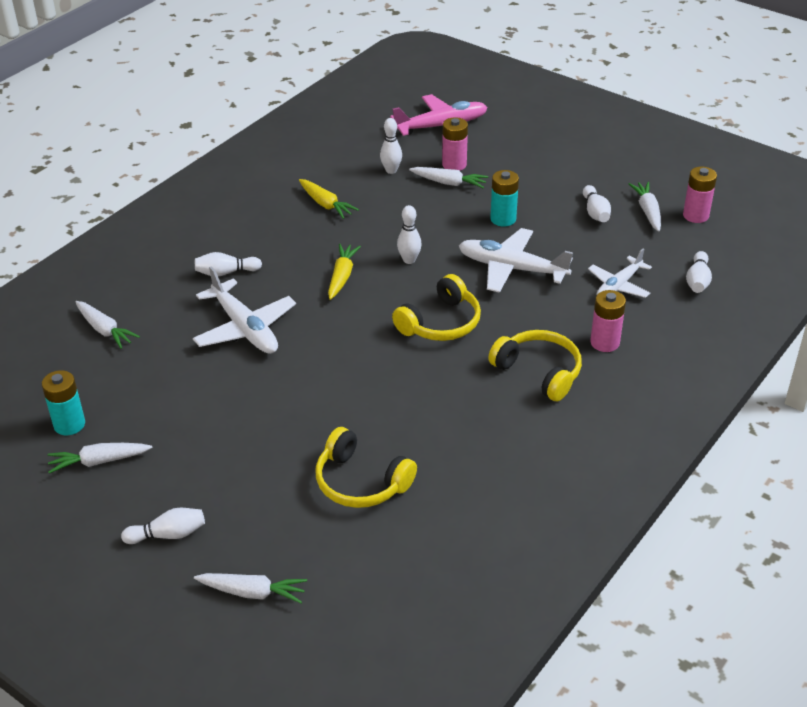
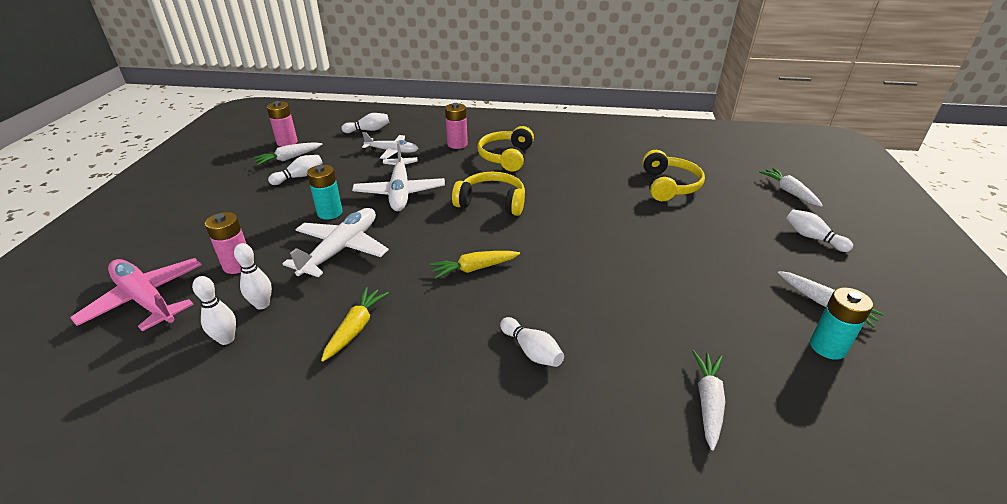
camera: 120 degrees left, 5 degrees down
(244, 328) = (595, 297): white plane -> white plane (341, 249)
(409, 260) = (422, 241): white bowling pin -> white bowling pin (226, 339)
(449, 183) = (277, 258): white carrot -> none

